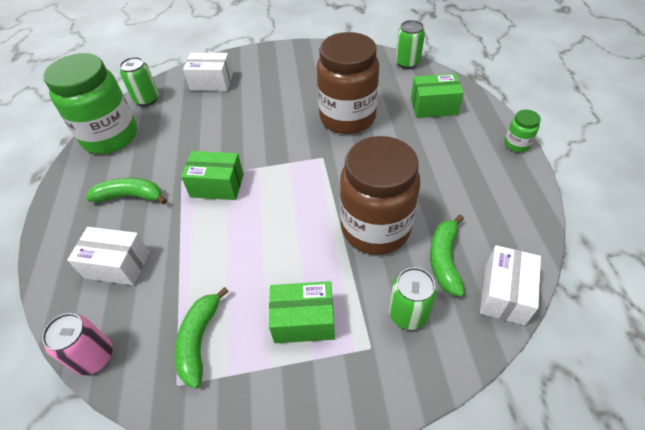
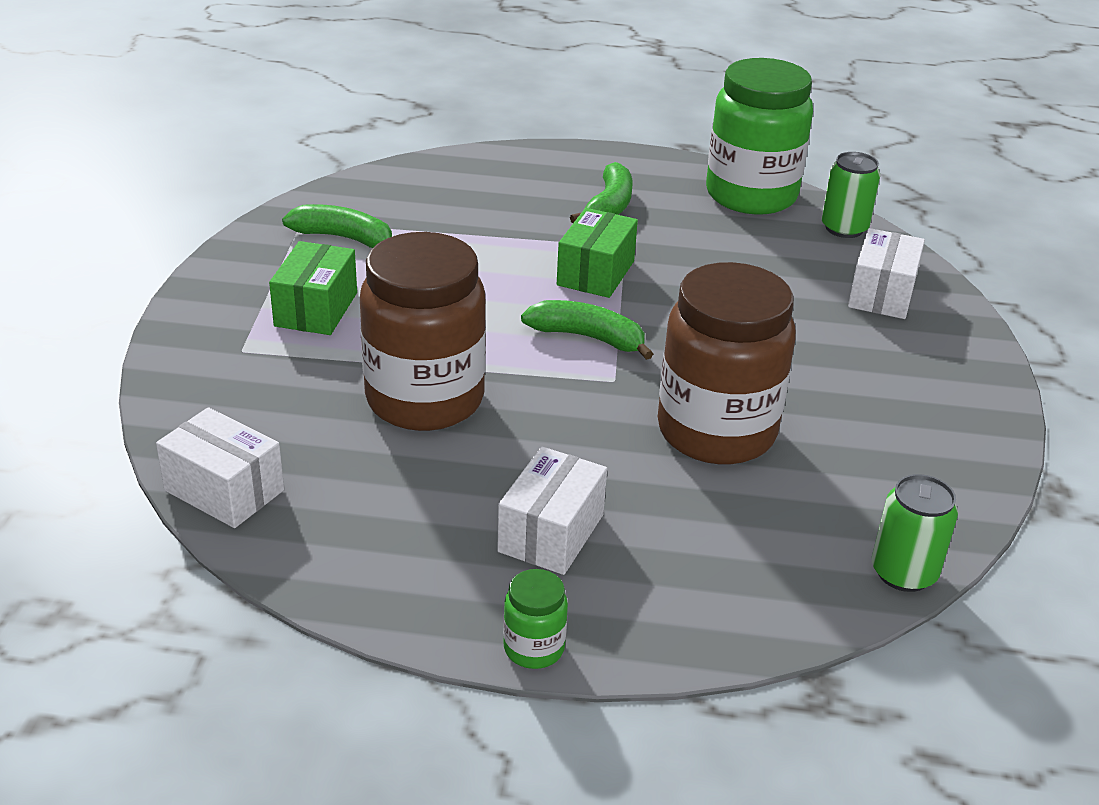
camera: 100 degrees right, 15 degrees down
(94, 356) = (372, 179): pink can -> none
(117, 265) = (490, 194): white box -> white box (551, 533)
(408, 313) = (263, 392): green can -> none
(434, 106) = (712, 562): green box -> none
(444, 259) = (322, 451): green banana -> green banana (588, 338)

